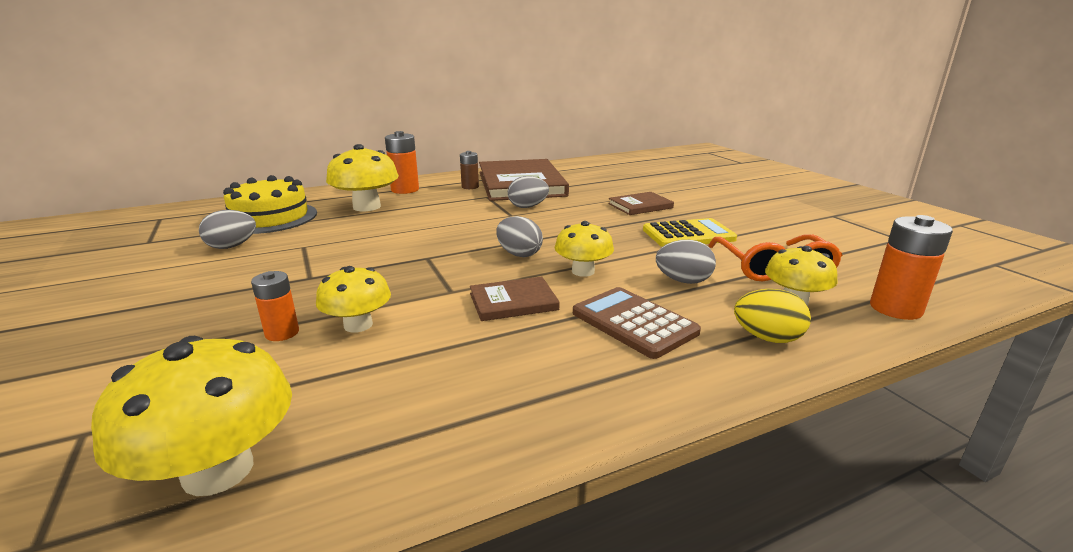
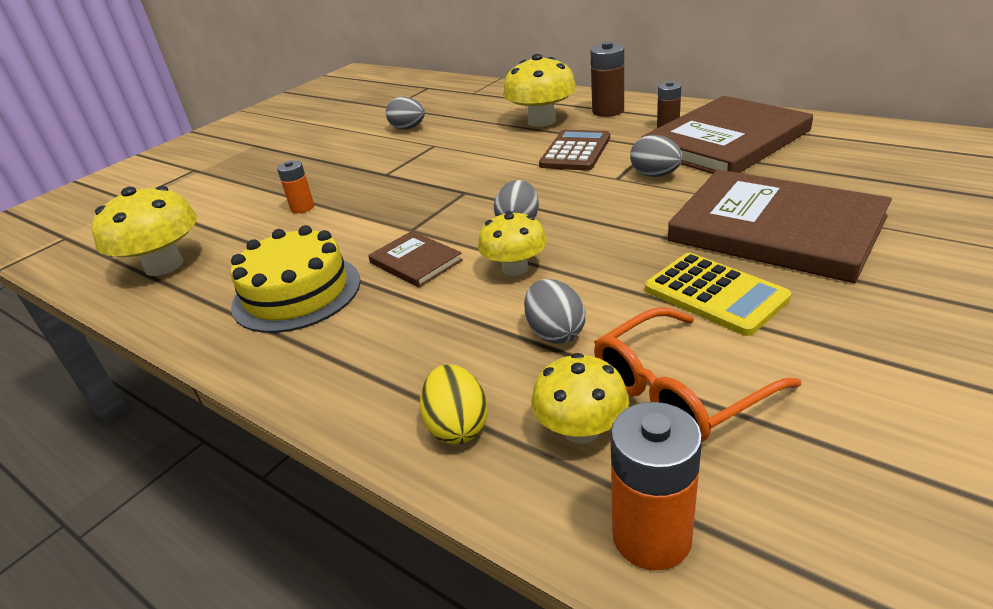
camera: 65 degrees right, 10 degrees up
(270, 218) = (471, 109): yellow cake -> yellow cake (297, 293)
(358, 325) = (330, 224): yellow mushroom -> none
(405, 190) = (608, 111): orange battery -> brown battery
(634, 323) = (425, 333): brown calculator -> brown calculator (575, 151)
(640, 206) = (776, 229): brown book -> brown book, size x2.16

